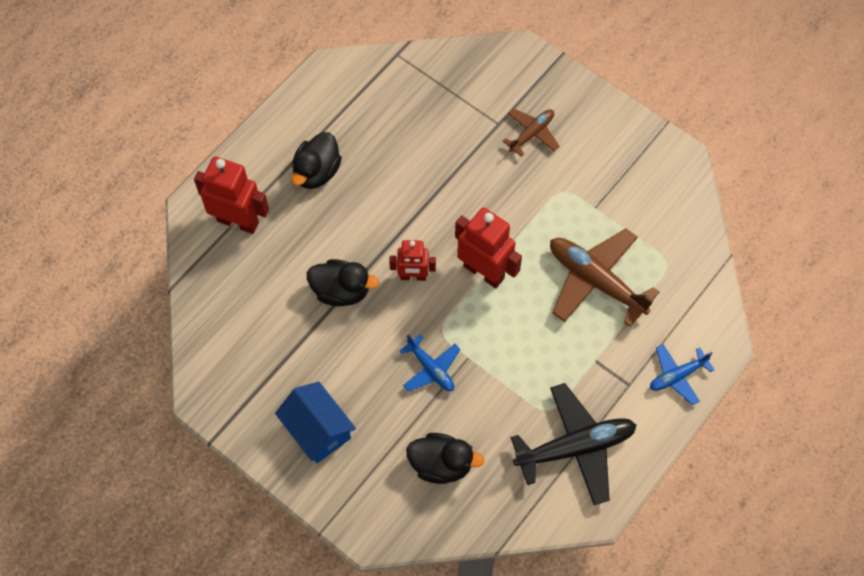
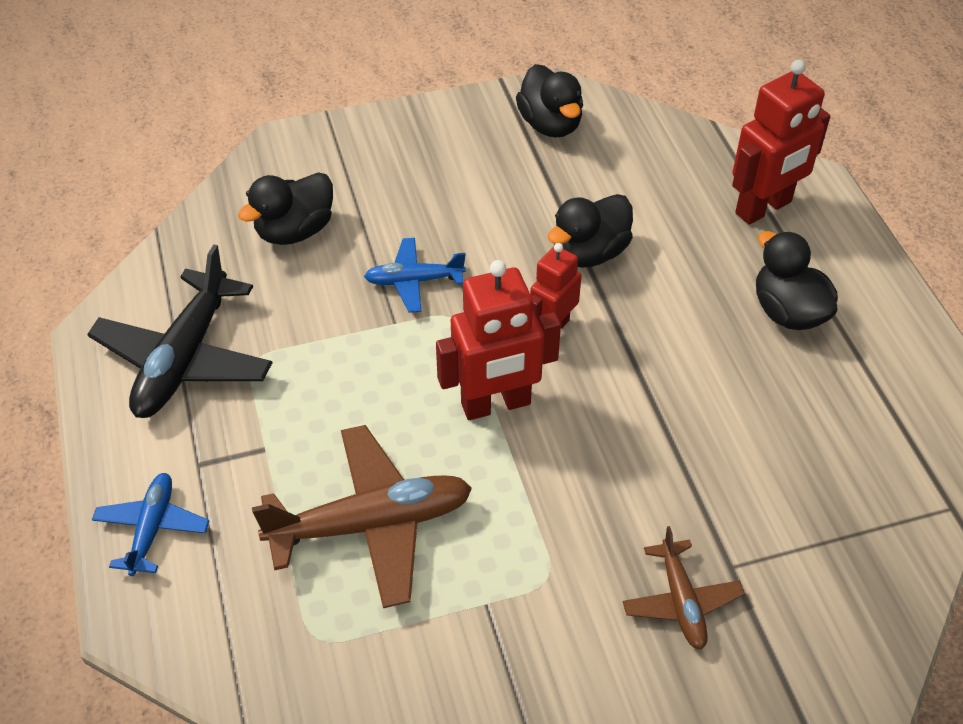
camera: 125 degrees right, 15 degrees down
(239, 380) = (550, 125): none -> black duck
(317, 430) = (435, 156): blue house -> none

